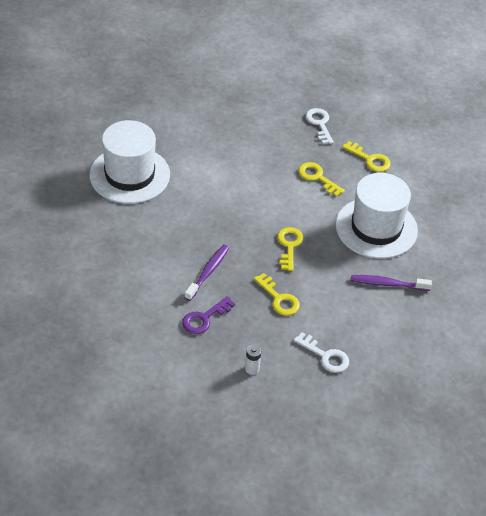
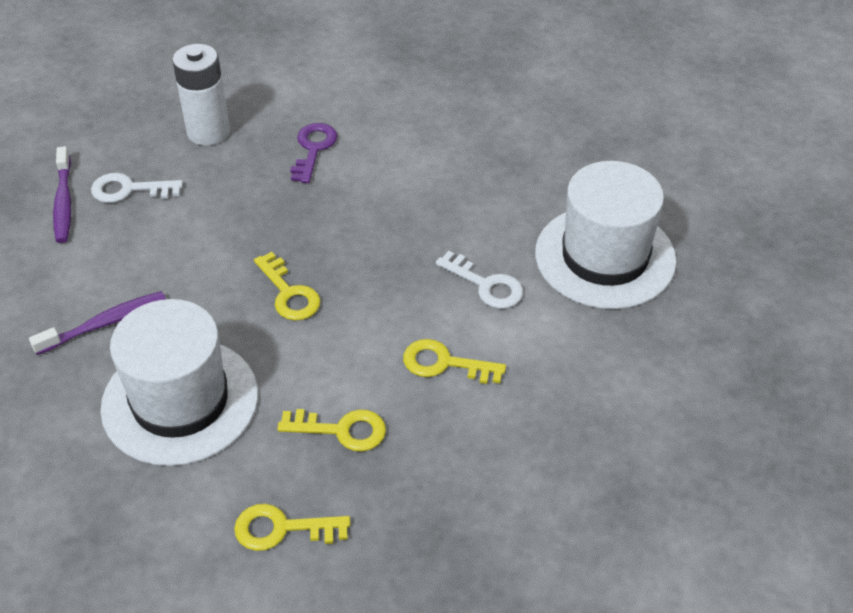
camera: 145 degrees right, 0 degrees up
(208, 272) = (362, 199): purple toothbrush -> purple toothbrush (63, 202)
(252, 369) = (208, 132): white battery -> white battery, size x2.13
(279, 299) = (242, 219): yellow key -> yellow key (444, 363)
(319, 124) = (431, 546): white key -> white key (486, 285)

